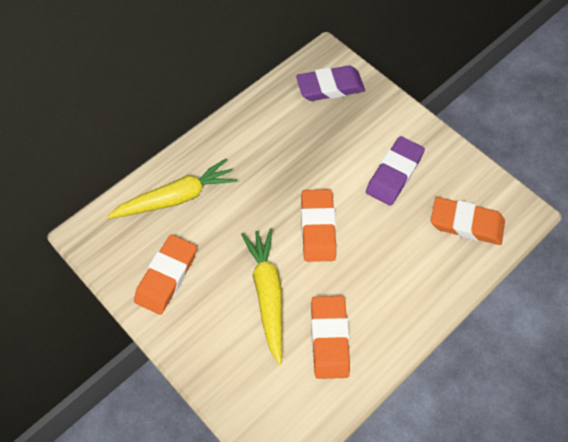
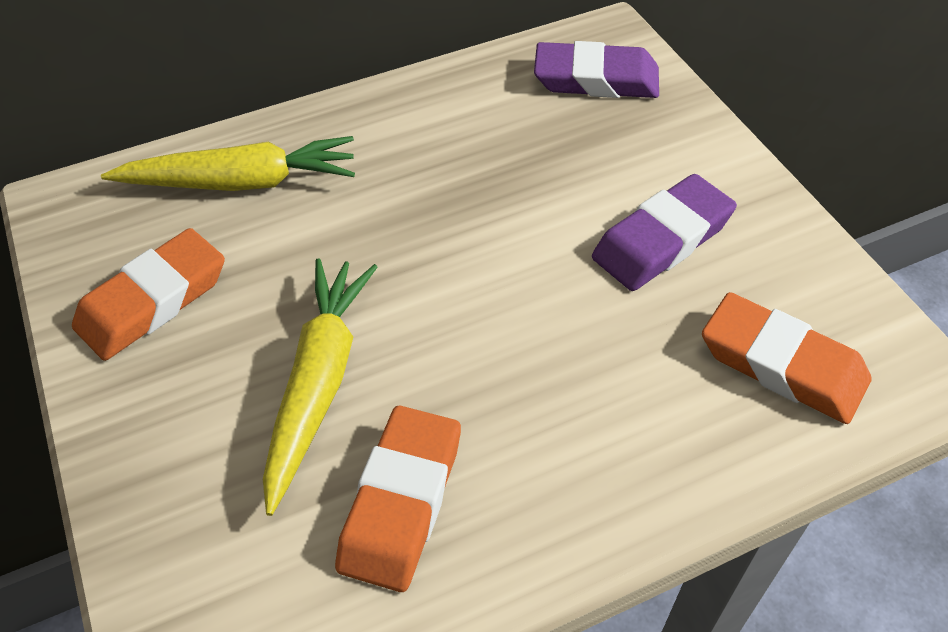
camera: 20 degrees right, 10 degrees down
(318, 228) = (471, 293): orange eraser -> none

